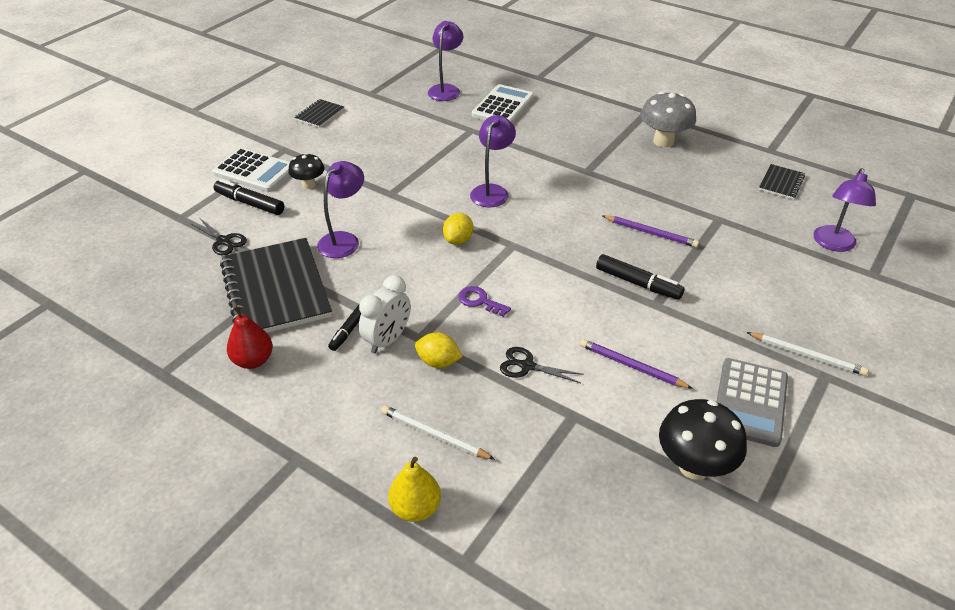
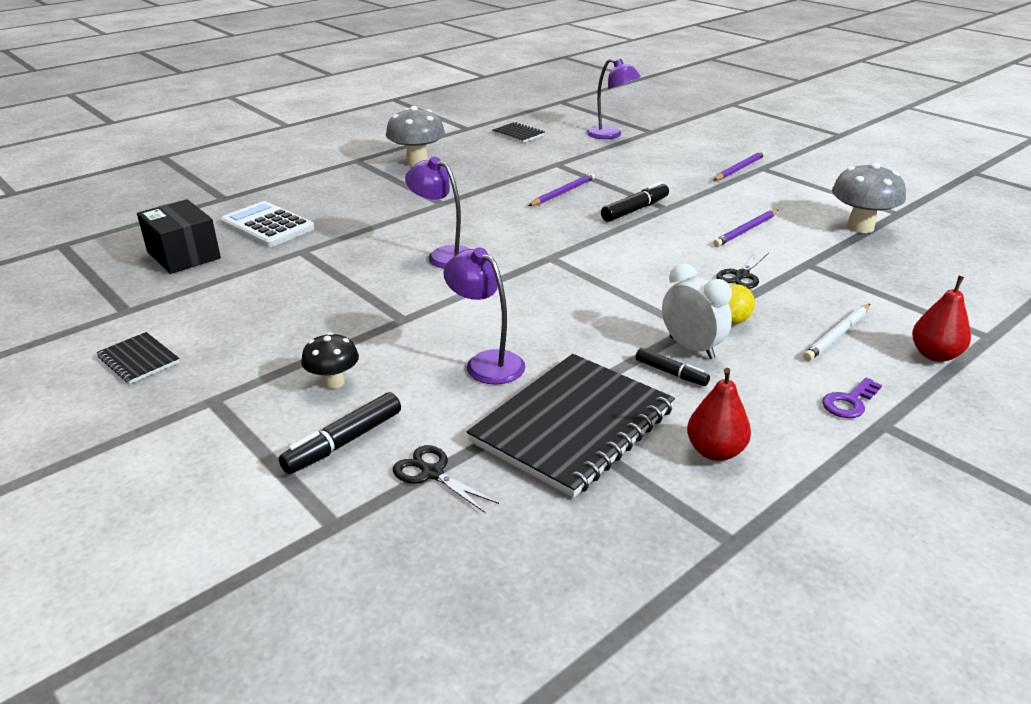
camera: 75 degrees left, 10 degrees down
(223, 241) = (432, 473): black scissors -> black scissors turned 105 degrees counterclockwise
(254, 171) = (252, 434): white calculator -> none
(276, 290) = (573, 426): black notebook -> black notebook turned 45 degrees counterclockwise
(415, 508) = (935, 355): yellow pear -> red pear
(446, 89) = (183, 255): purple lamp -> black box
(458, 240) = (526, 286): yellow lemon -> none
(480, 301) = (639, 286): purple key -> purple key (849, 402)
(694, 466) = (860, 227): black mushroom -> grey mushroom
(750, 402) = (790, 196): grey calculator -> none
(806, 355) = (739, 169): white pencil -> purple pencil

